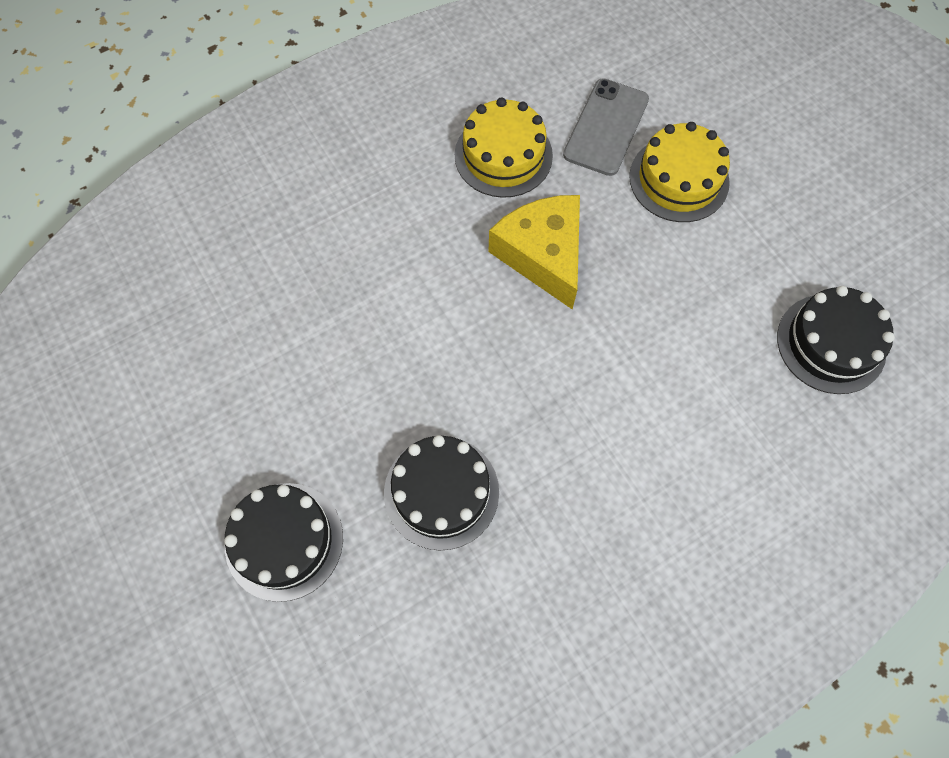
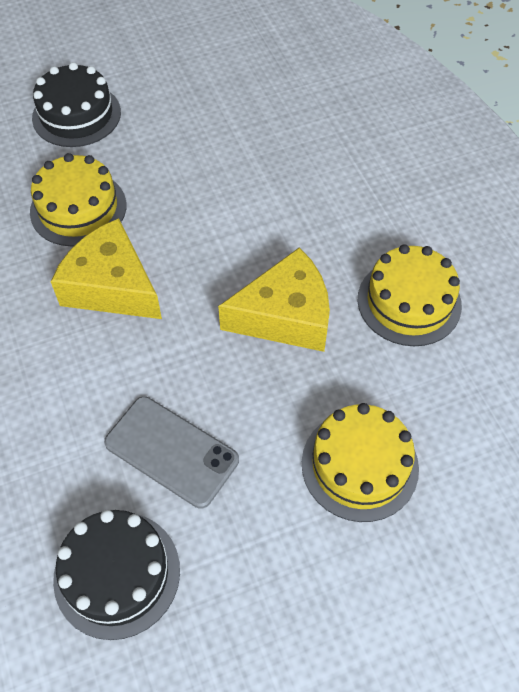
camera: 100 degrees right, 10 degrees down
(441, 492) = (78, 208): black cake -> yellow cake
(543, 425) = (112, 286): none -> yellow cheese
(606, 127) = (438, 404): grey phone -> grey phone (171, 451)

